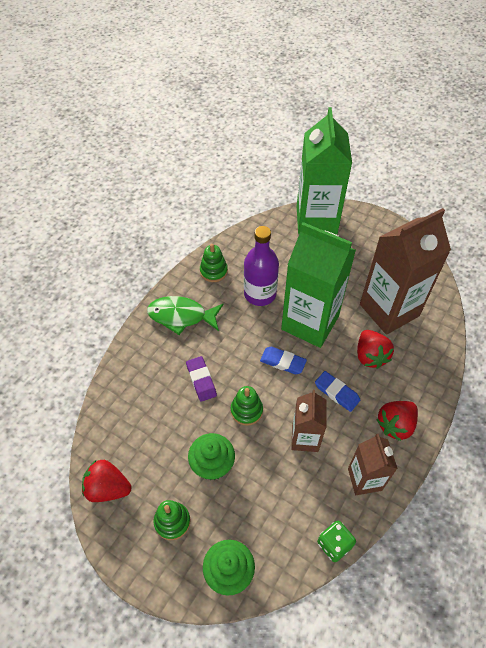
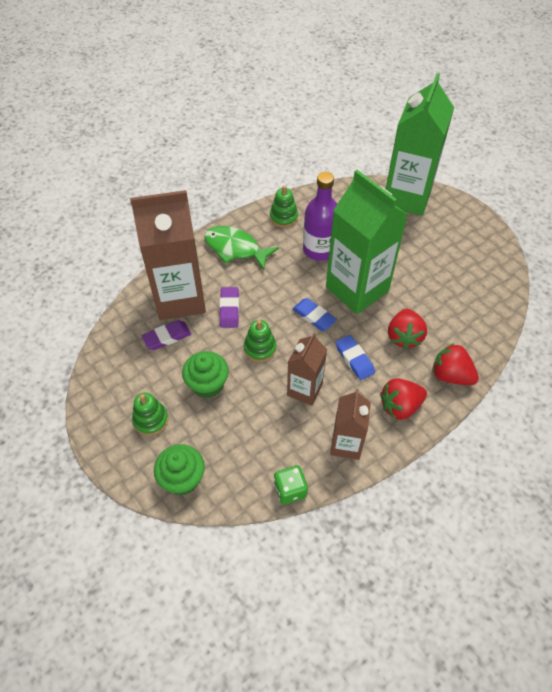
camera: 20 degrees right, 0 degrees up
(108, 488) = (107, 374): red strawberry -> red strawberry (450, 375)
(152, 429) = (167, 337): none -> purple eraser
(389, 310) = (443, 300): brown carton -> brown carton (180, 299)

